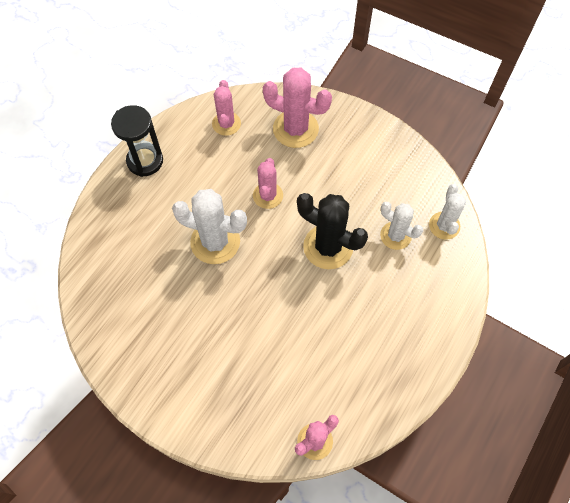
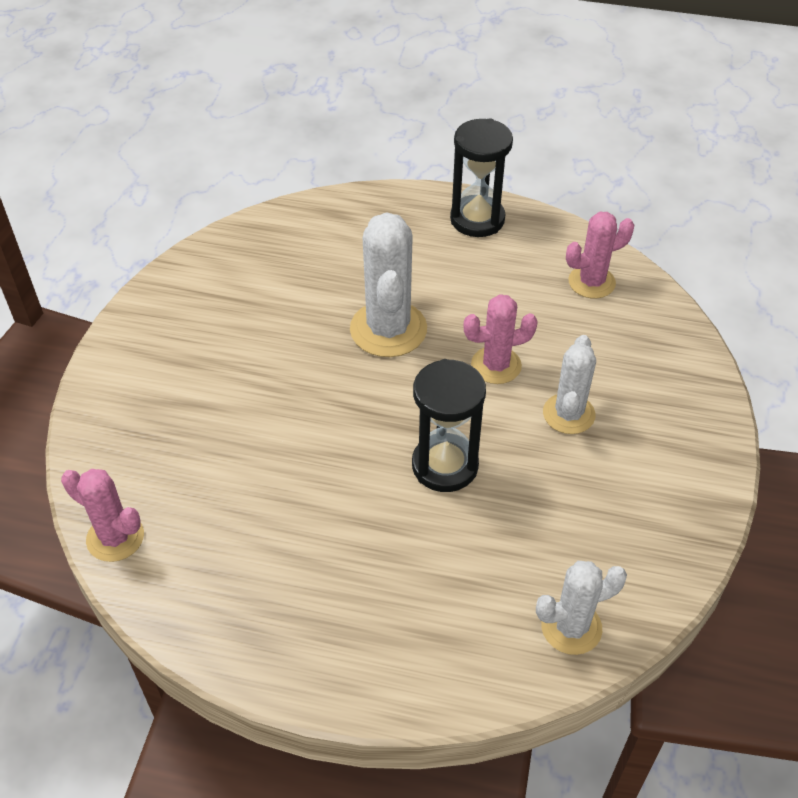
camera: 70 degrees right, 15 degrees down
(295, 129) = (636, 364): pink cactus -> none
(328, 247) = (445, 465): black cactus -> black hourglass
(395, 236) = (512, 555): white cactus -> white cactus (568, 414)

